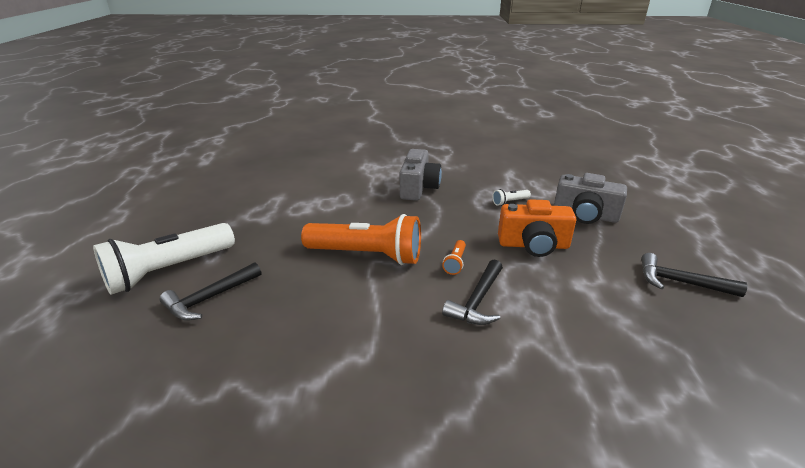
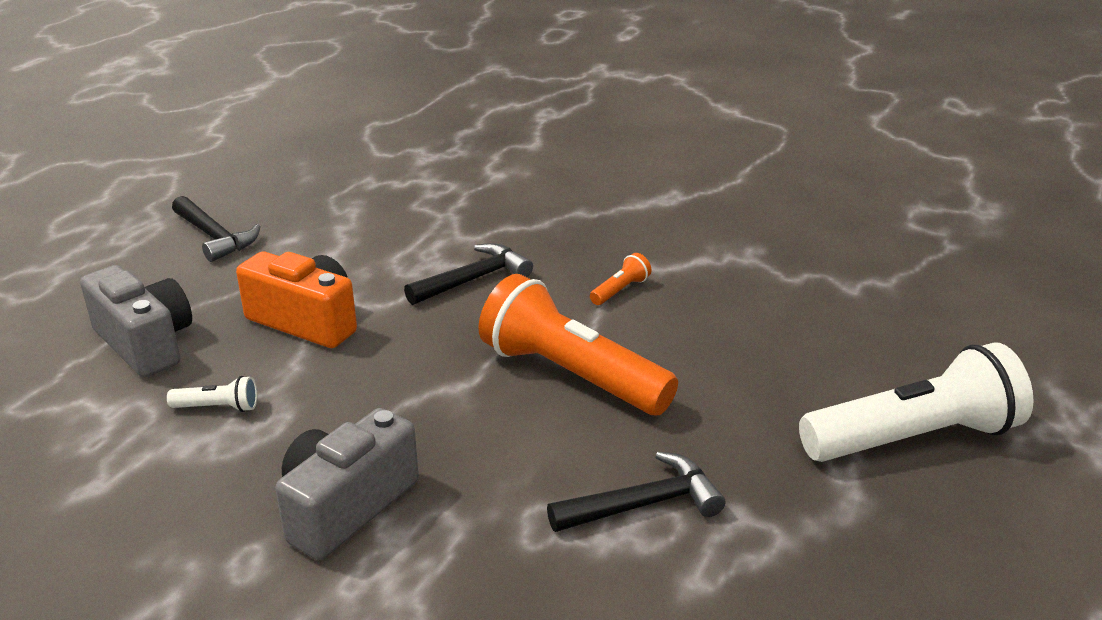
camera: 155 degrees left, 0 degrees up
(210, 298) = (831, 372): black hammer -> black hammer (643, 504)
(455, 263) = (449, 328): orange flashlight -> orange flashlight (620, 290)

